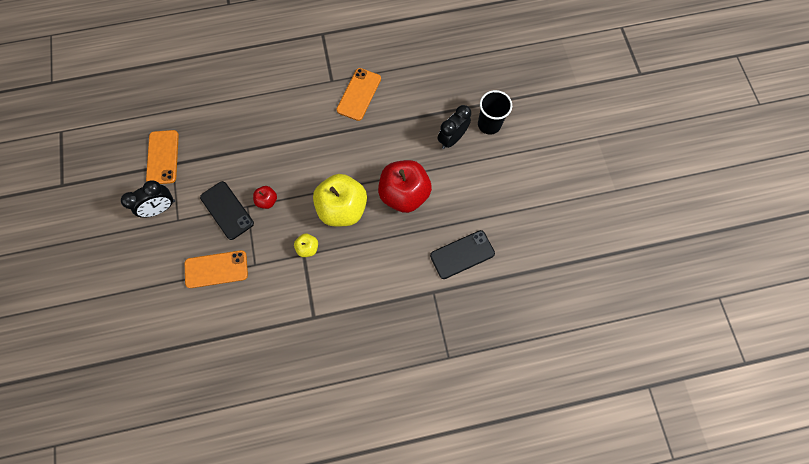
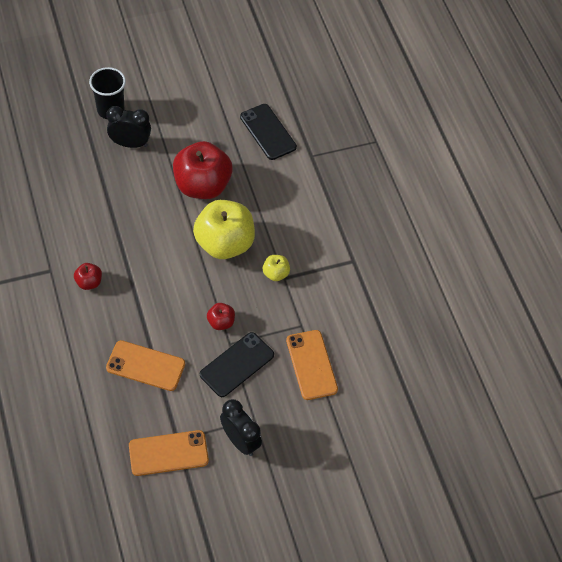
camera: 100 degrees left, 15 degrees down
(317, 106) = (89, 282): none -> red apple
(359, 94) = (71, 239): orange phone -> orange phone (145, 366)
(452, 139) = (130, 144): black clock -> black clock turned 150 degrees clockwise

